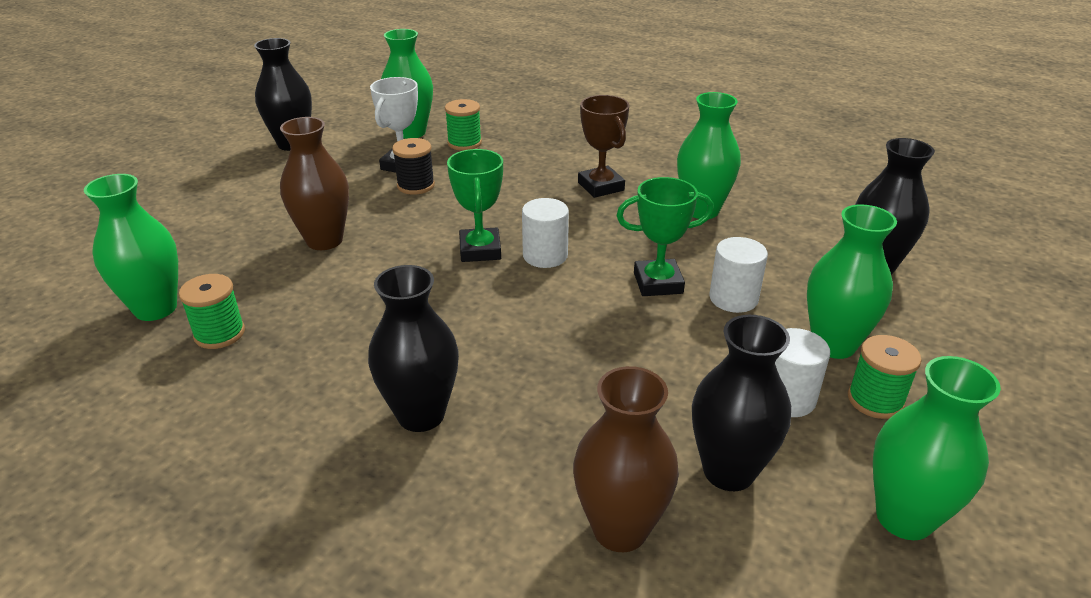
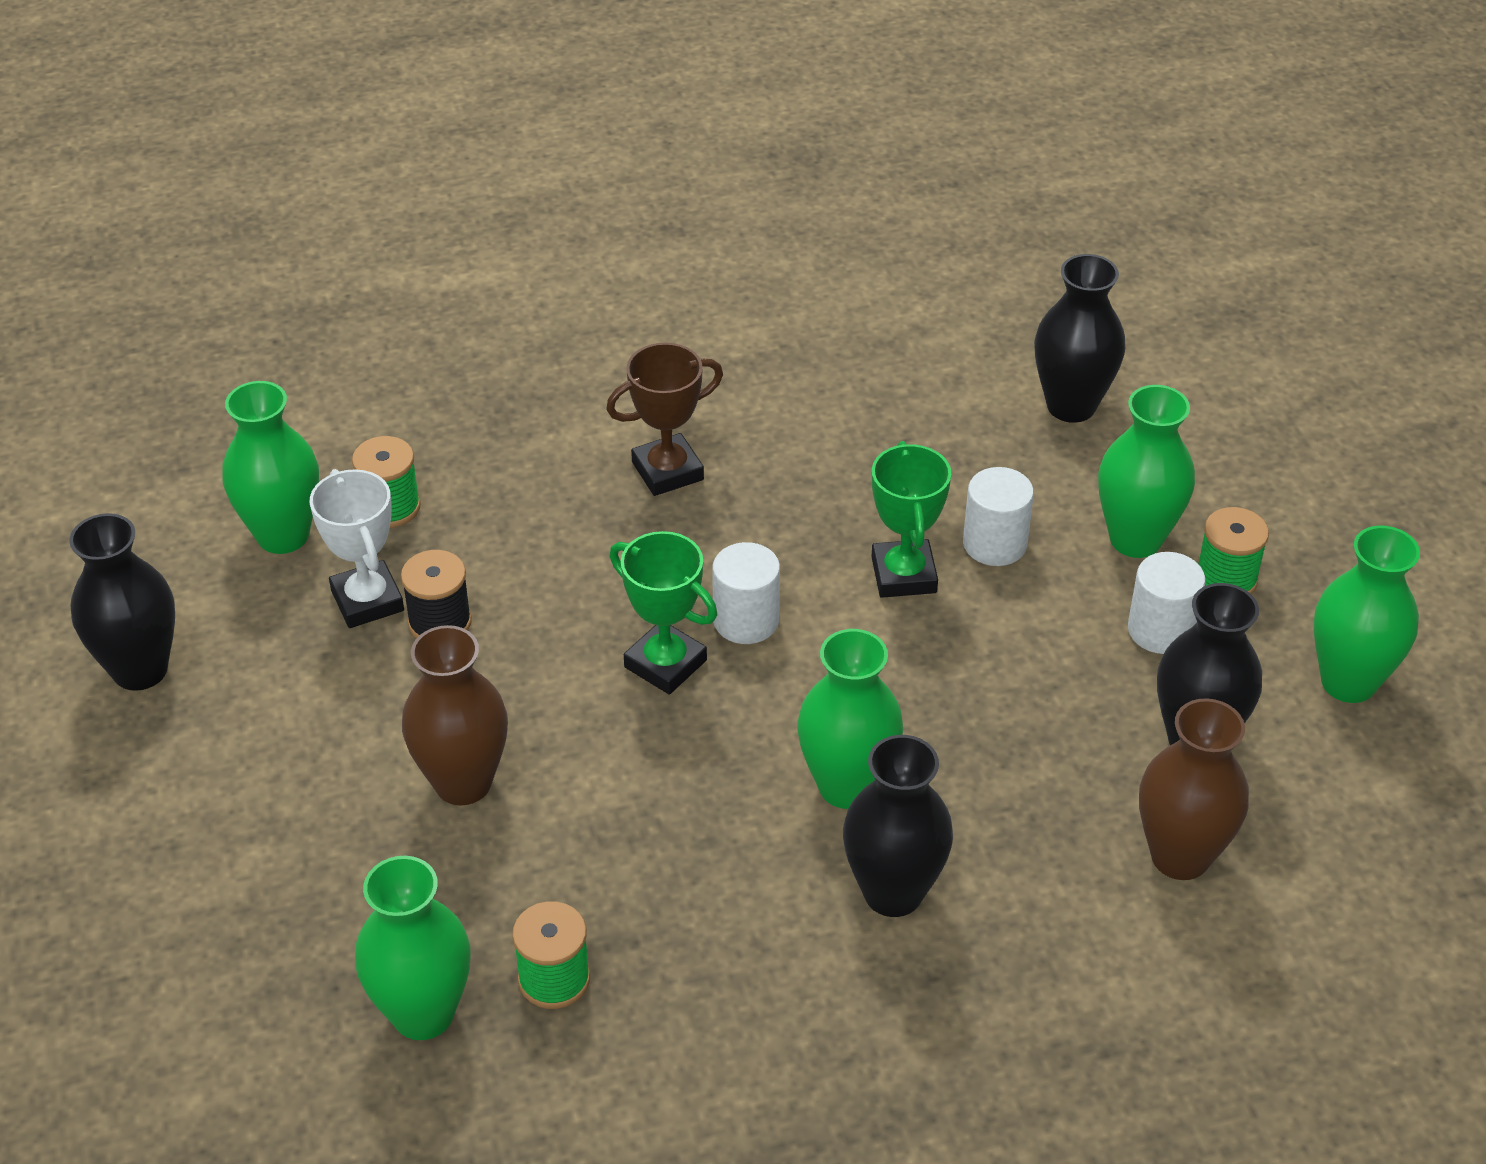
camera: 45 degrees left, 10 degrees up
(600, 186) = (667, 471): brown trophy -> brown trophy turned 45 degrees counterclockwise
(658, 283) = (904, 575): green trophy -> green trophy turned 45 degrees counterclockwise
(702, 210) = (824, 435): green vase -> green vase (847, 786)

